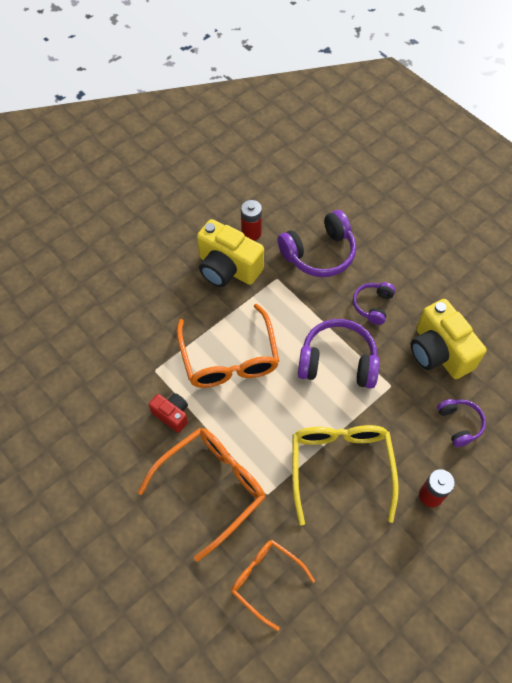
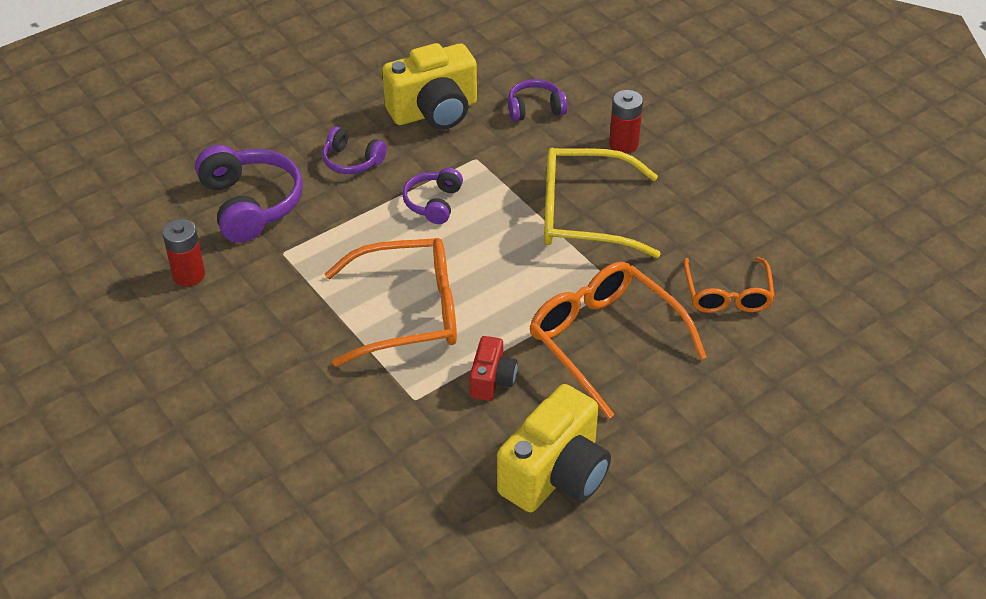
camera: 85 degrees left, 15 degrees down
(172, 415) = (492, 380): red camera -> red camera turned 150 degrees clockwise
(227, 268) = (249, 306): yellow camera -> yellow camera (555, 475)
(266, 580) = (727, 294): orange glasses -> orange glasses turned 45 degrees counterclockwise
(337, 362) = (434, 203): purple headphones -> purple headphones, size x0.57

